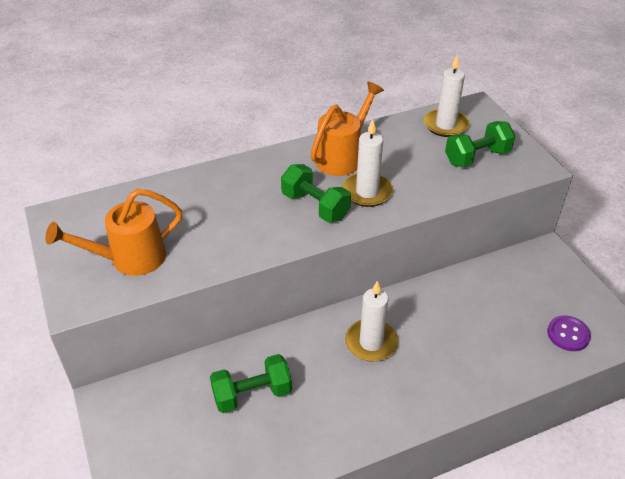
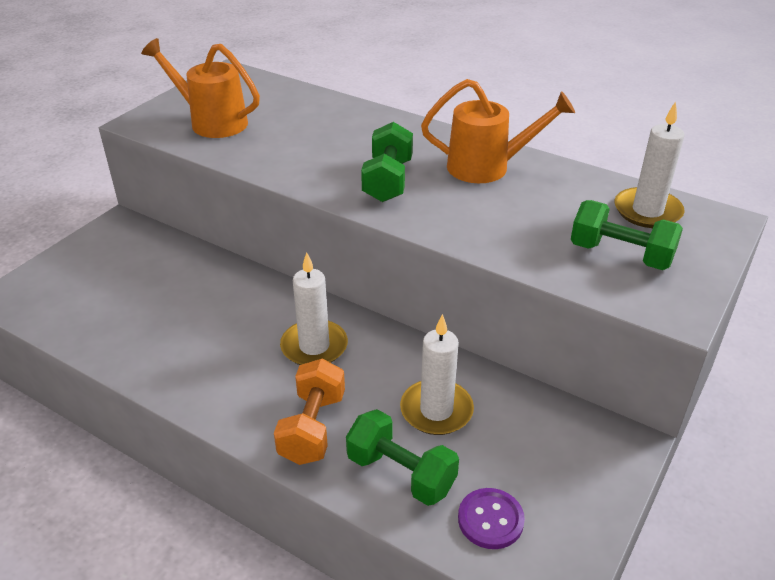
camera: 55 degrees right, 5 degrees down
(252, 394) = (183, 297): green dumbbell -> green dumbbell (401, 473)
(367, 192) = (450, 202): white candle -> white candle (436, 410)
(447, 379) = (312, 428): none -> orange dumbbell

